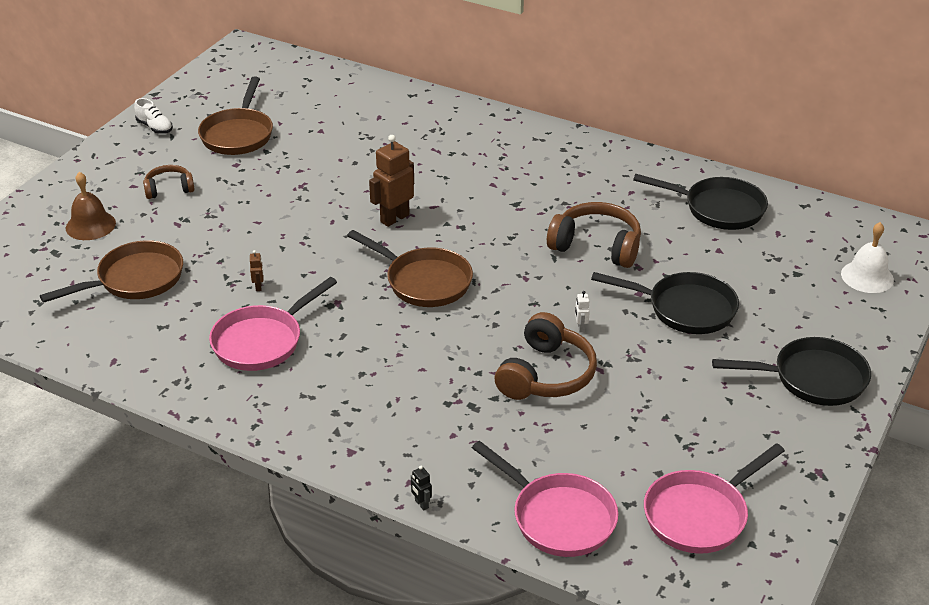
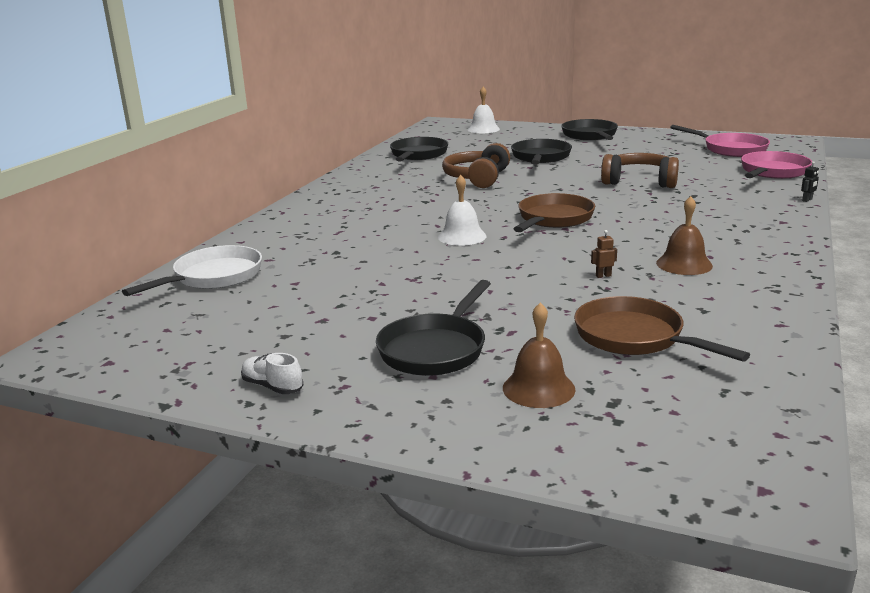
camera: 95 degrees left, 15 degrees down
(154, 127) = (272, 386): white shoe -> white shoe turned 90 degrees counterclockwise
(169, 189) = (435, 349): brown headphones -> black pan
(238, 134) = (300, 326): brown pan -> none
(262, 341) = (684, 264): pink pan -> brown bell
(350, 94) = (213, 277): none -> white pan
(394, 218) = (462, 236): brown robot -> white bell
(580, 328) = (580, 177): white robot -> none

